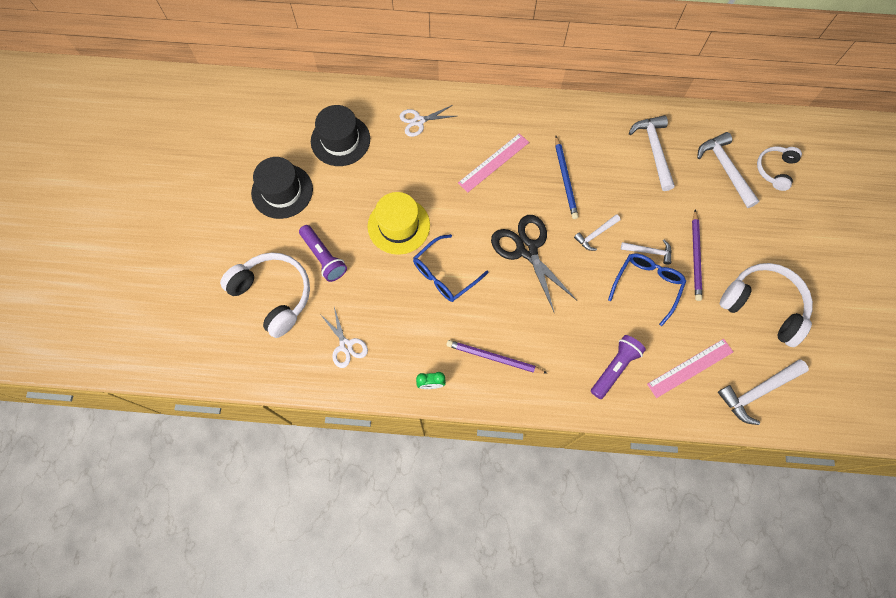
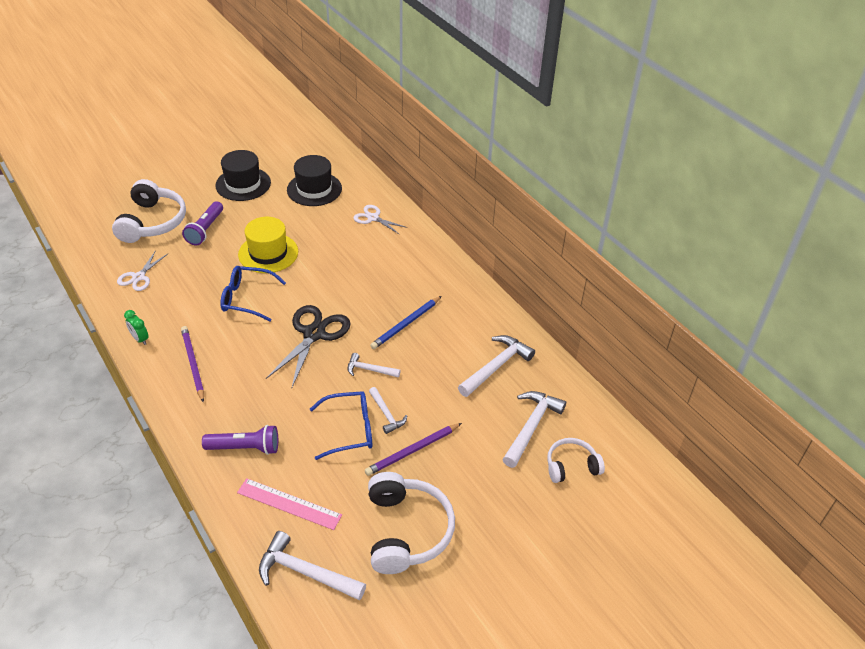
camera: 50 degrees right, 25 degrees down
(493, 162) = (378, 275): pink ruler -> none

